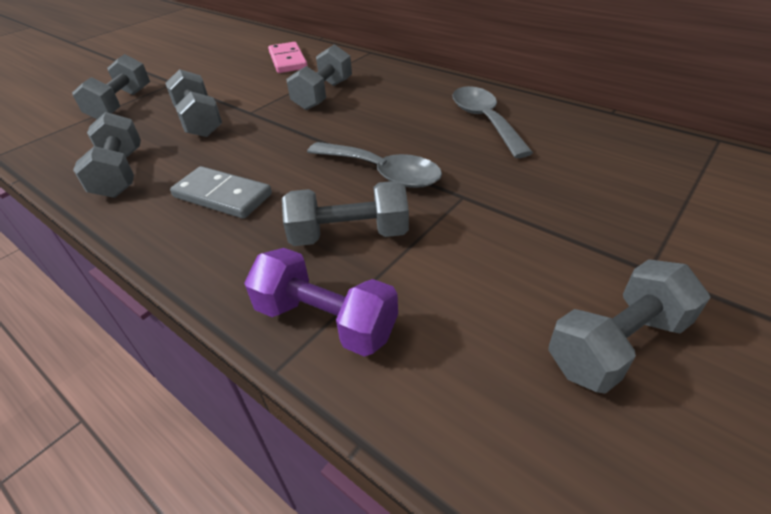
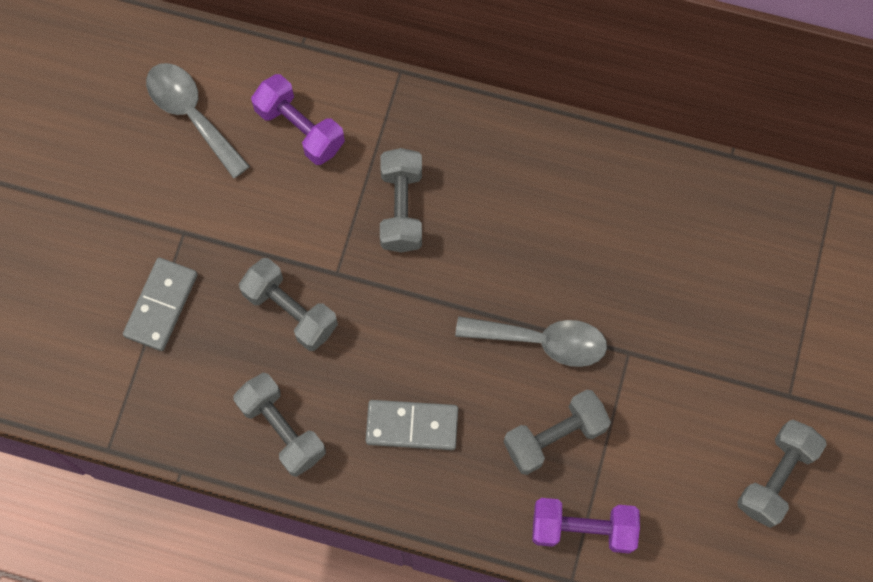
camera: 25 degrees left, 30 degrees up
(121, 104) = (161, 305): grey dumbbell -> grey domino
(288, 60) = (300, 128): pink domino -> purple dumbbell
(484, 121) = (607, 213): grey spoon -> grey spoon (191, 114)

